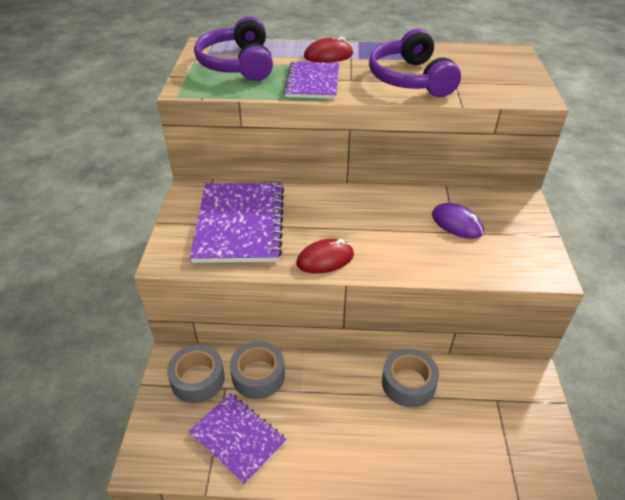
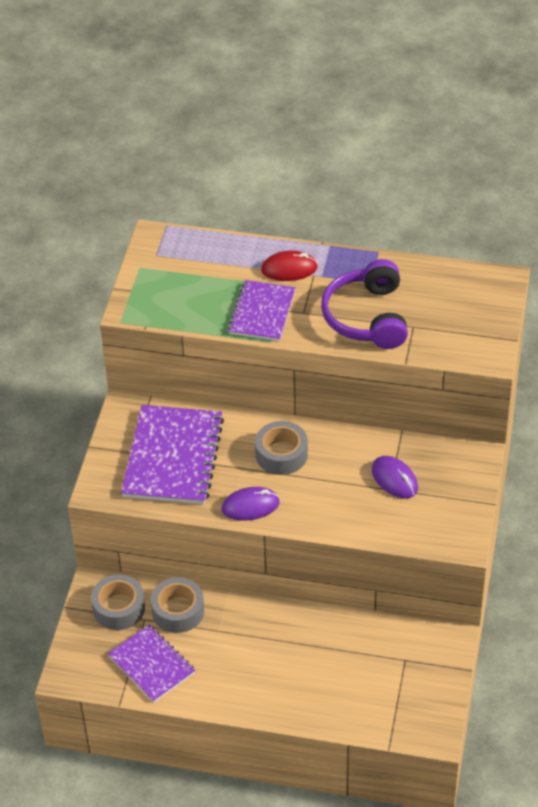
camera: 10 degrees right, 5 degrees up
(238, 64) = (187, 275): purple headphones -> none
(325, 259) = (250, 506): red mouse -> purple mouse
(408, 383) = (323, 635): grey tape -> grey tape (281, 454)

